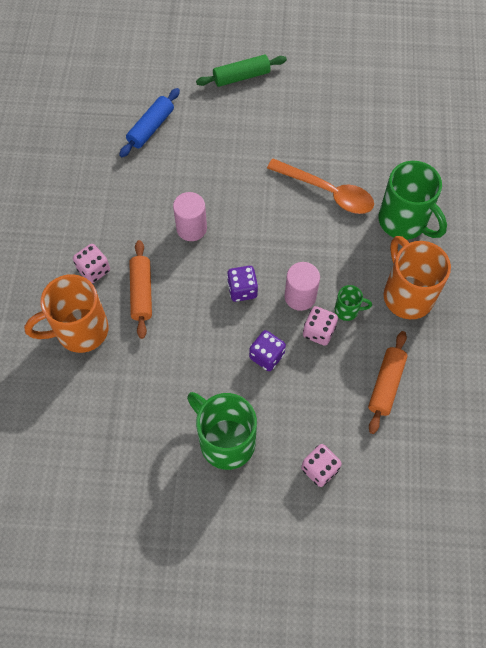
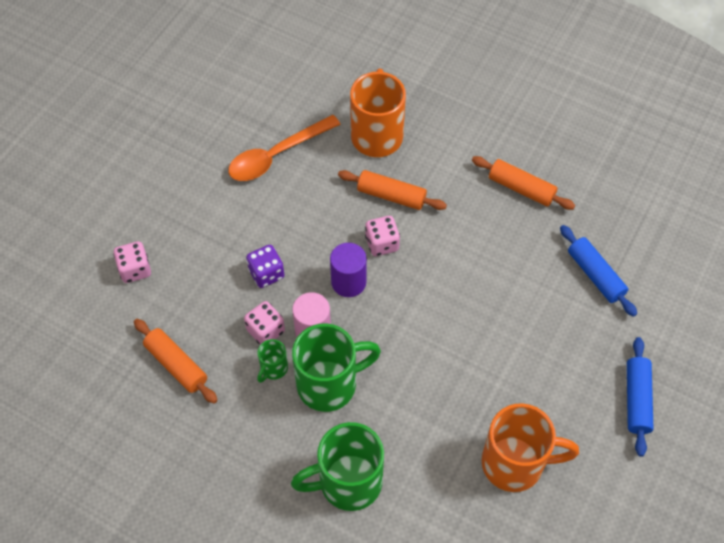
camera: 115 degrees right, 5 degrees down
(90, 200) = (521, 188): none -> orange rolling pin
(94, 270) = (436, 165): pink dice -> pink dice (382, 243)
(191, 228) = (444, 265): pink cylinder -> none
(225, 441) = (206, 207): green mug -> green mug (329, 384)
(241, 77) = (636, 399): green rolling pin -> blue rolling pin
(242, 290) = (348, 282): purple dice -> purple cylinder
(327, 192) = (427, 418): orange spoon -> orange spoon (276, 155)
(407, 295) = (258, 436): orange mug -> orange mug (515, 463)

